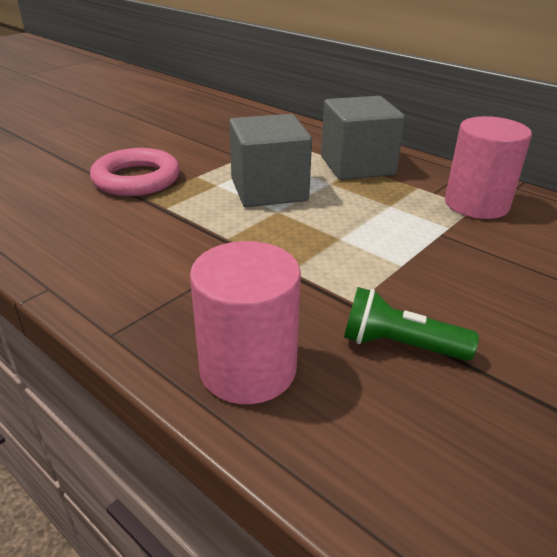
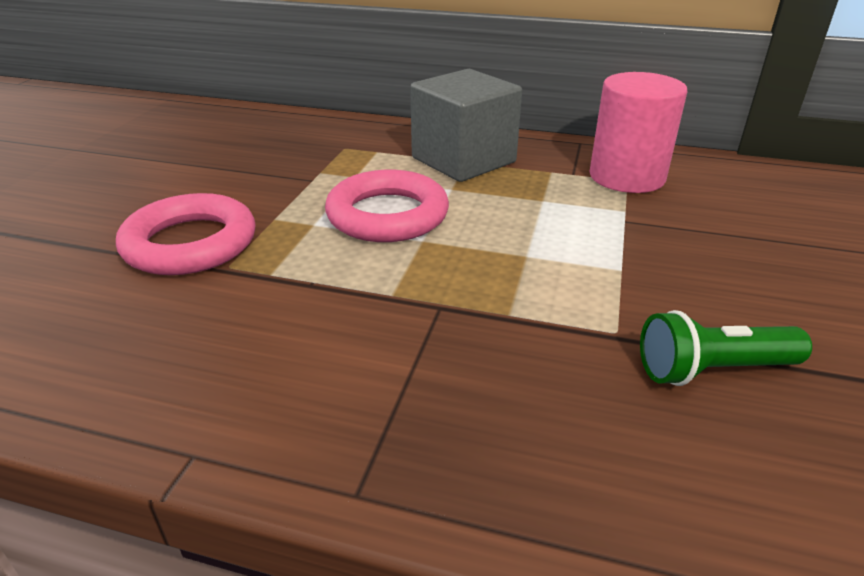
camera: 25 degrees left, 0 degrees up
(248, 368) = (583, 470): pink cylinder -> none
(269, 190) = (387, 215): grey cube -> pink ring

